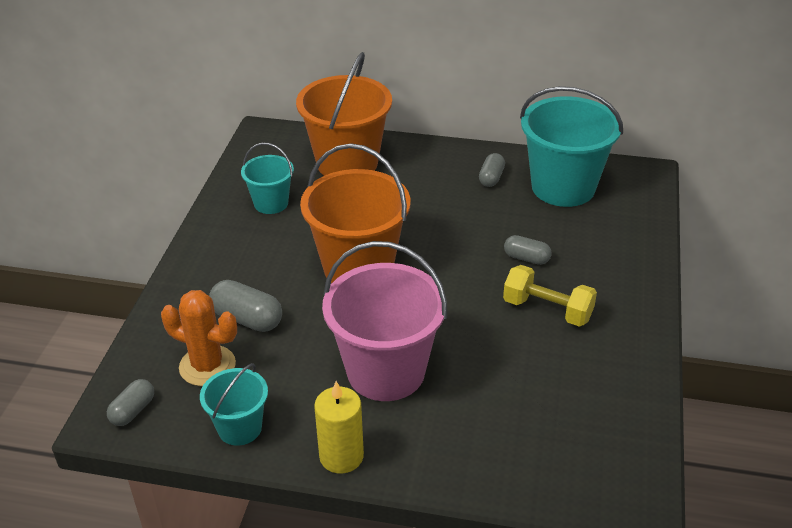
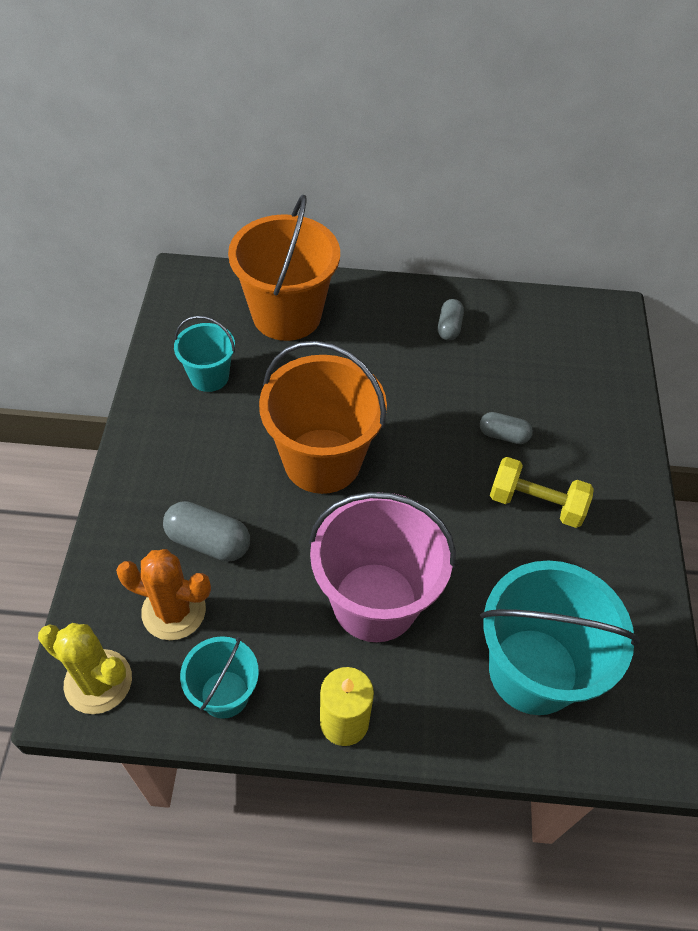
camera: 10 degrees left, 15 degrees up
(133, 411) = (98, 681): grey capsule -> yellow cactus
(563, 187) = (528, 336): turquoise bucket -> turquoise bucket (533, 671)

